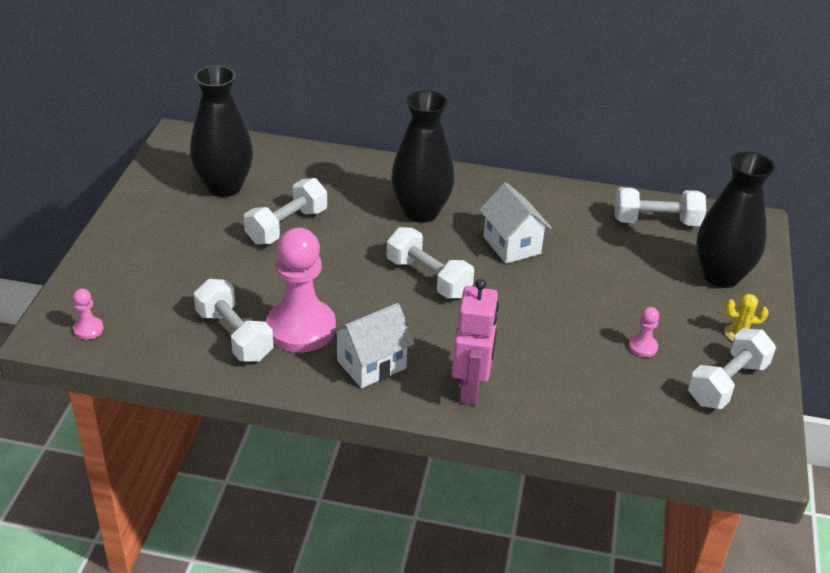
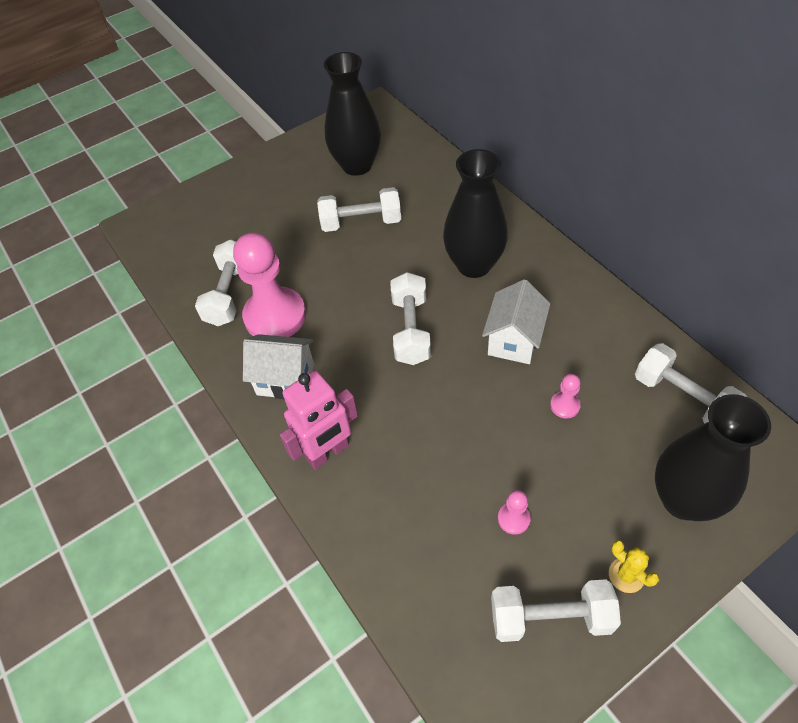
camera: 50 degrees right, 15 degrees up
(88, 329) = (157, 235): pink pawn -> pink pawn (565, 405)

